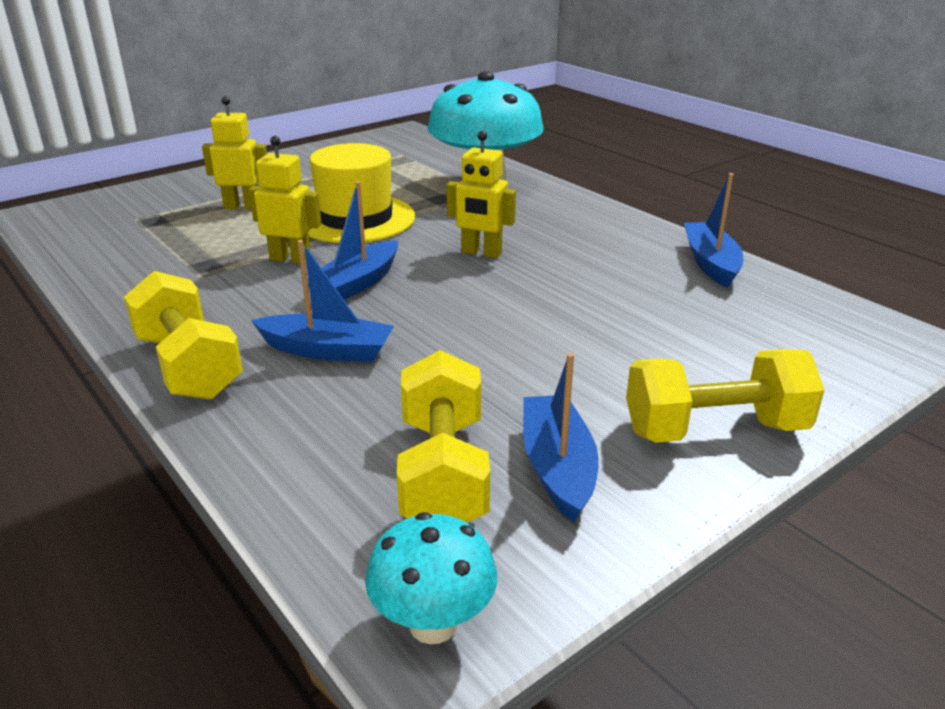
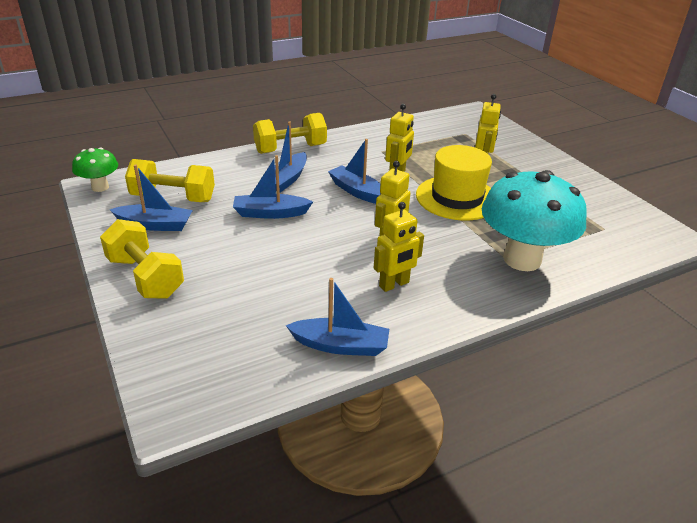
camera: 100 degrees right, 5 degrees up
(433, 624) = (100, 187): turquoise mushroom -> green mushroom
(455, 348) = (270, 213): none -> blue boat
(579, 244) = (394, 284): none -> yellow robot
(715, 430) = (145, 277): yellow dumbbell -> yellow dumbbell turned 45 degrees counterclockwise

